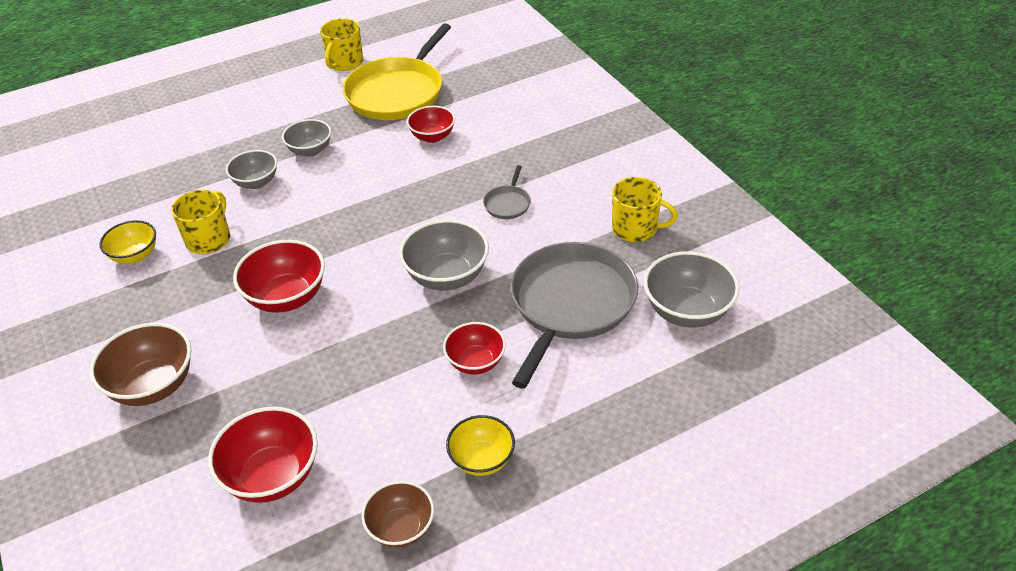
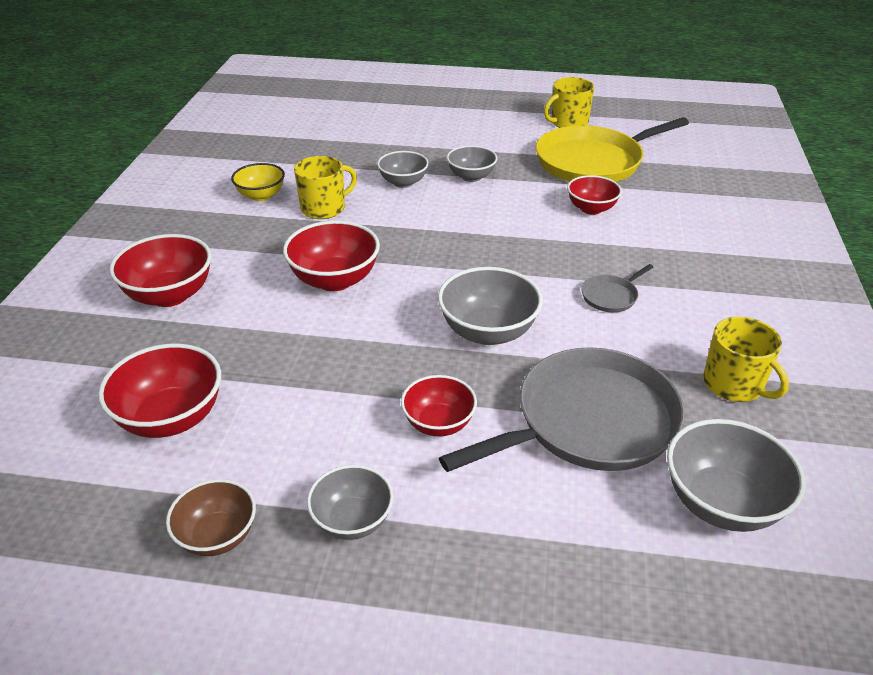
camera: 35 degrees right, 5 degrees down
(153, 386) = (170, 295): brown bowl -> red bowl
(482, 459) = (352, 520): yellow bowl -> grey bowl

